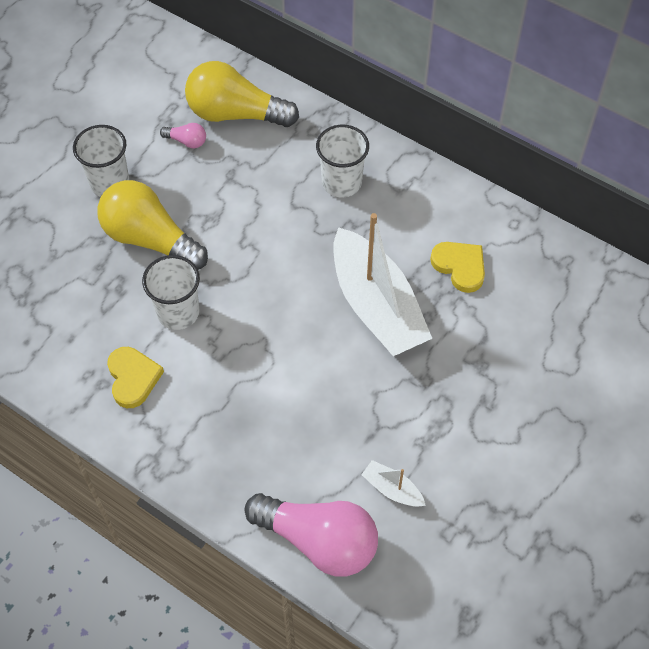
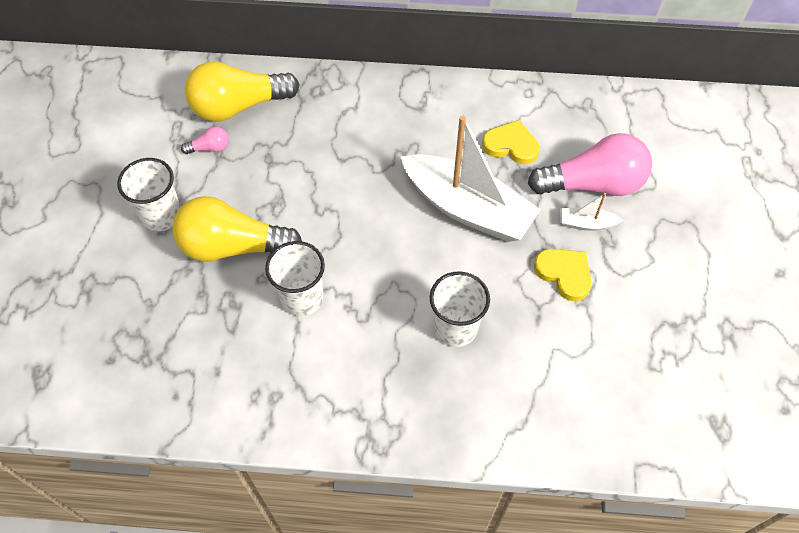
camera: 30 degrees left, 0 degrees up
(133, 378) = (300, 376): yellow heart -> yellow heart (564, 274)
(318, 541) = (558, 430): pink light bulb -> pink light bulb (592, 184)
(341, 182) = (369, 122): white cup -> white cup (455, 328)
(392, 489) = (586, 352): white boat -> white boat (586, 224)

